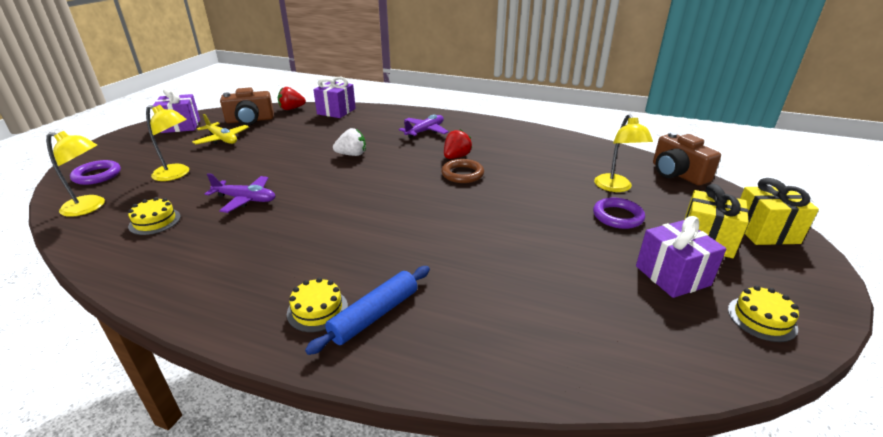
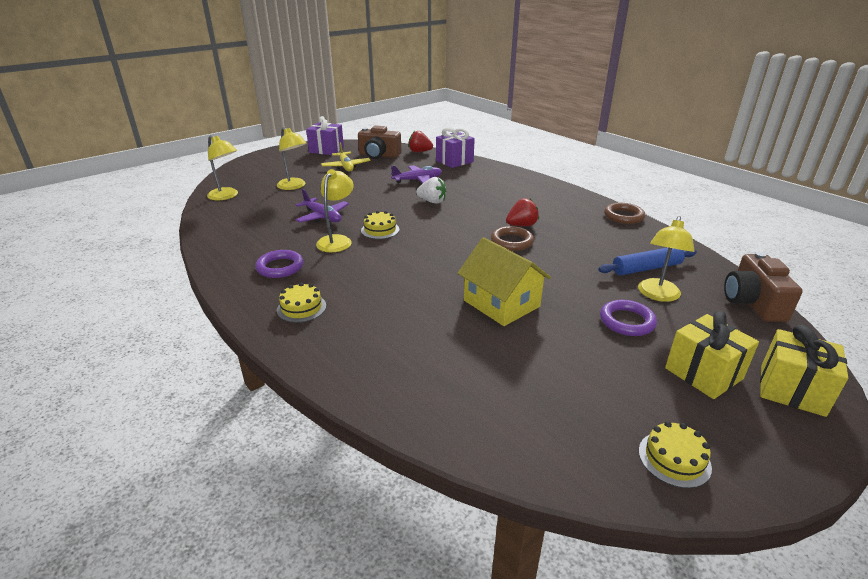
camera: 30 degrees right, 0 degrees up
(97, 175) = (246, 175): purple ring -> purple ring (280, 267)
(155, 221) = (254, 216): yellow cake -> yellow cake (380, 230)
(287, 221) = (337, 240): none -> yellow lamp
(375, 315) = (335, 325): blue rolling pin -> blue rolling pin (646, 268)
(425, 131) = (516, 195): purple plane -> purple plane (417, 180)
(510, 234) = (501, 303): none -> yellow house
(527, 129) = (623, 216): none -> brown ring
(672, 275) = (621, 389): purple gift -> none

